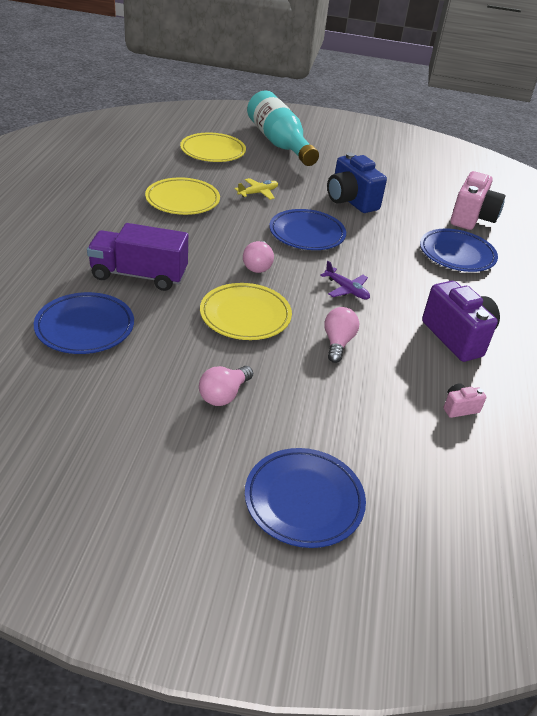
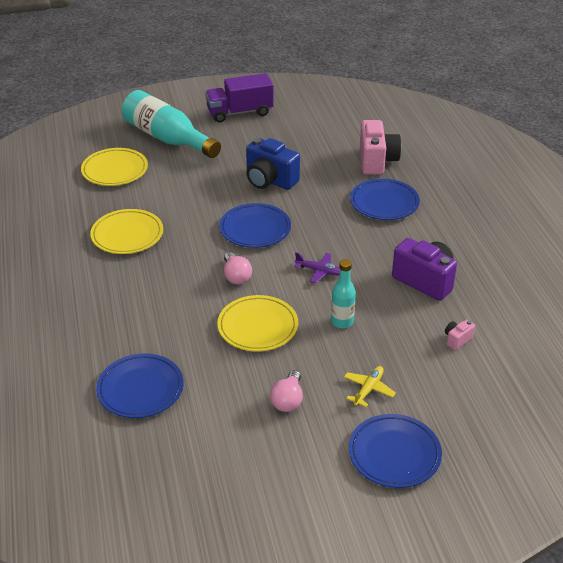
camera: 20 degrees left, 0 degrees up
(139, 275) = (147, 324): purple truck -> purple truck (240, 112)
(258, 193) = (187, 202): yellow plane -> yellow plane (368, 389)
(337, 343) = (342, 322): pink light bulb -> turquoise bottle

